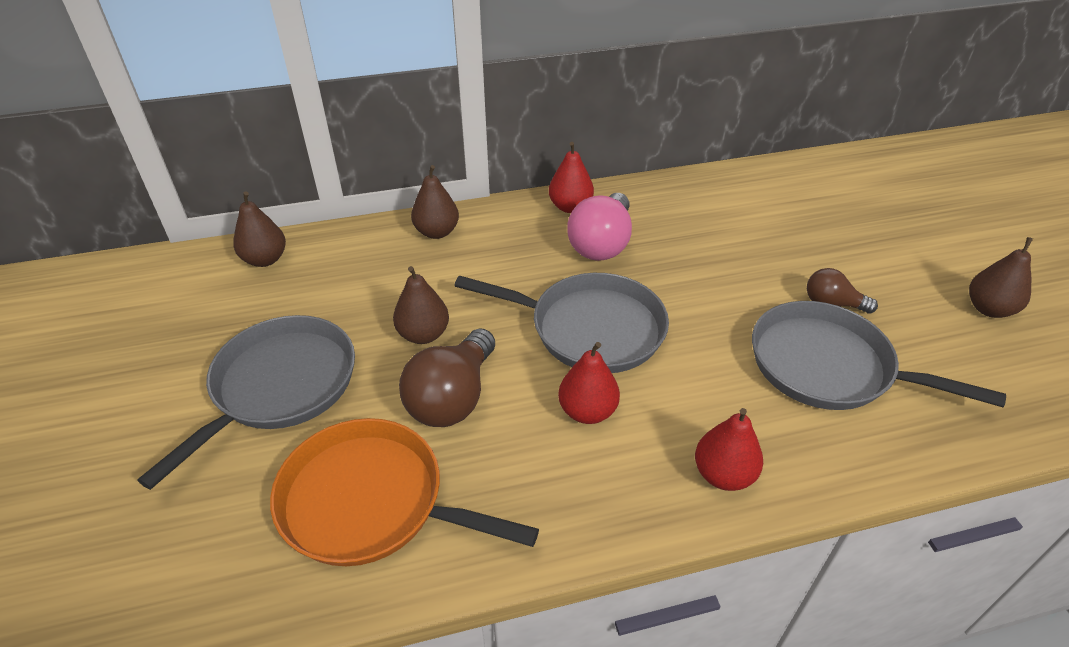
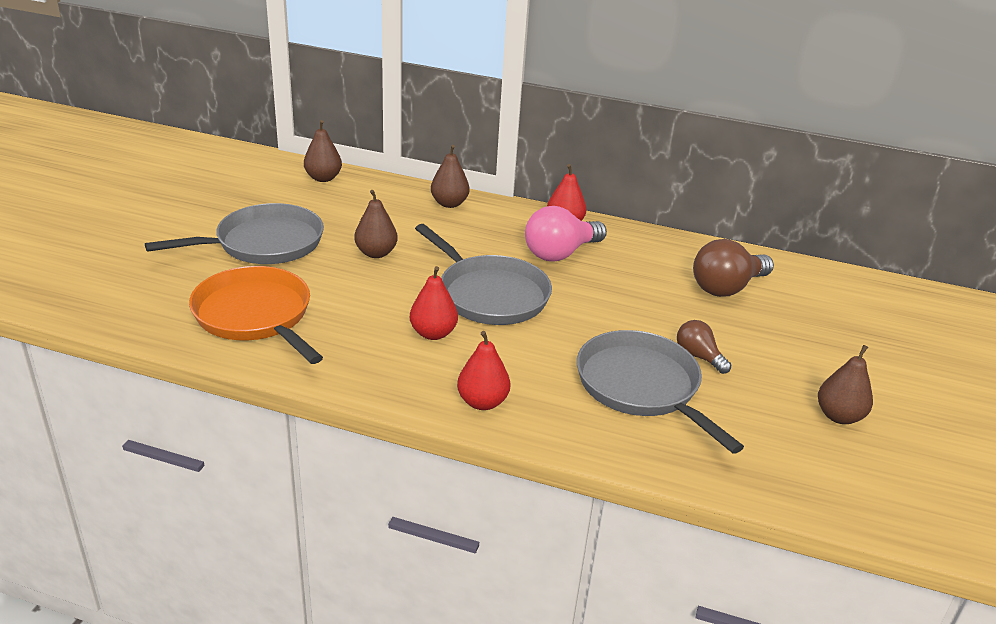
camera: 30 degrees right, 10 degrees down
(452, 397) = (357, 290): brown light bulb -> brown light bulb (726, 288)

